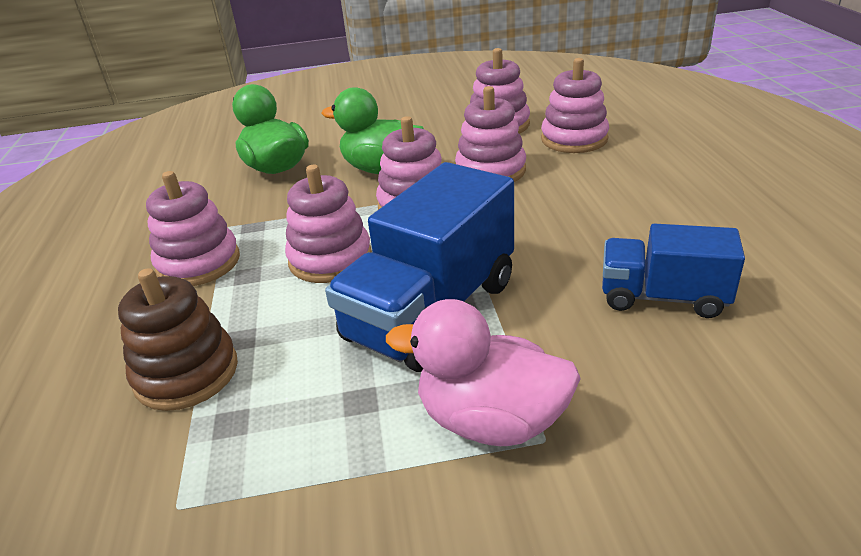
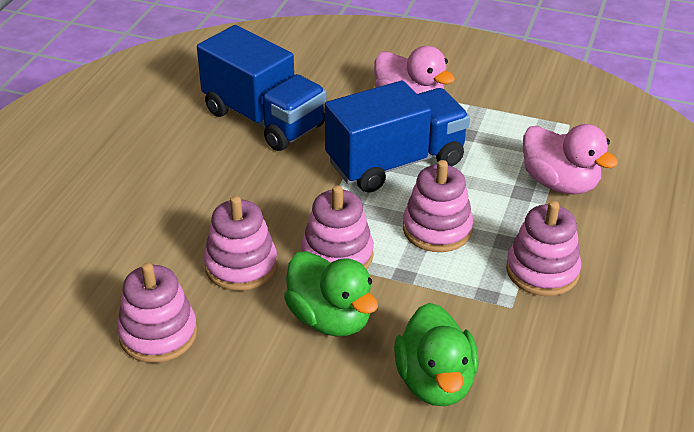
camera: 155 degrees left, 5 degrees up
(186, 373) = (559, 183): brown stacking toy -> pink duck
(574, 139) = (125, 271): pink stacking toy -> none
(662, 297) = (263, 119): blue truck -> blue truck, size x1.64

